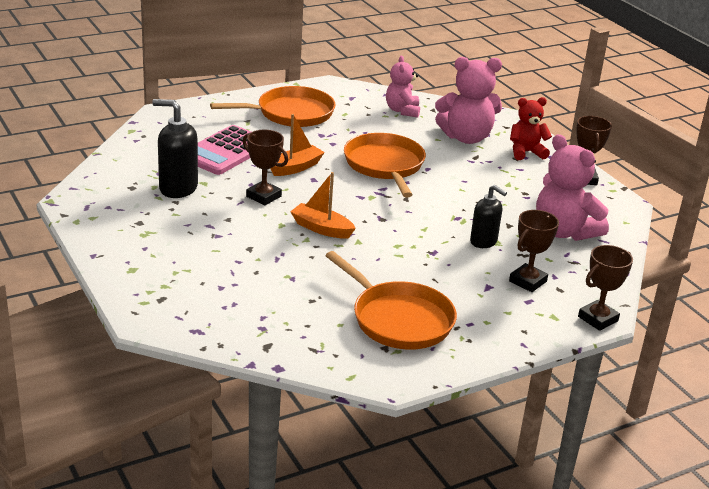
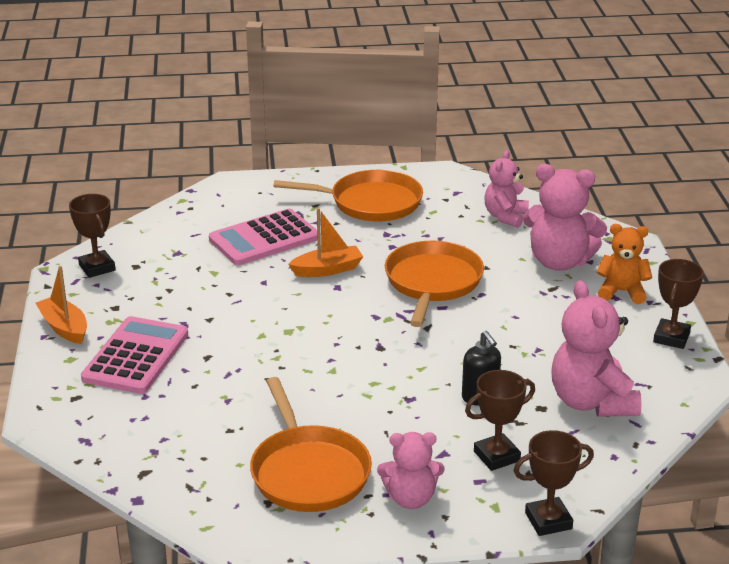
camera: 25 degrees right, 0 degrees up
(178, 188) = (182, 274): black soap dispenser -> none
(188, 258) = (136, 356): none -> pink calculator
(263, 196) = (266, 299): brown trophy -> brown trophy (97, 268)
(321, 228) = (302, 347): orange boat -> orange boat (64, 328)
(490, 323) = (410, 498): none -> pink teddy bear
(526, 152) = (622, 292): red teddy bear -> orange teddy bear

